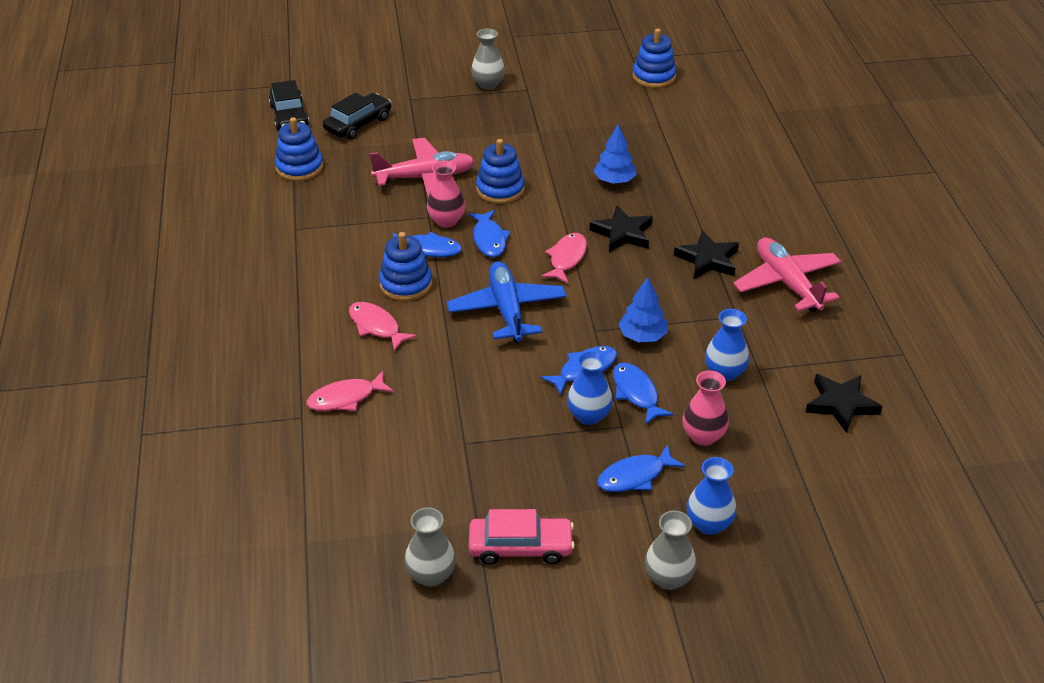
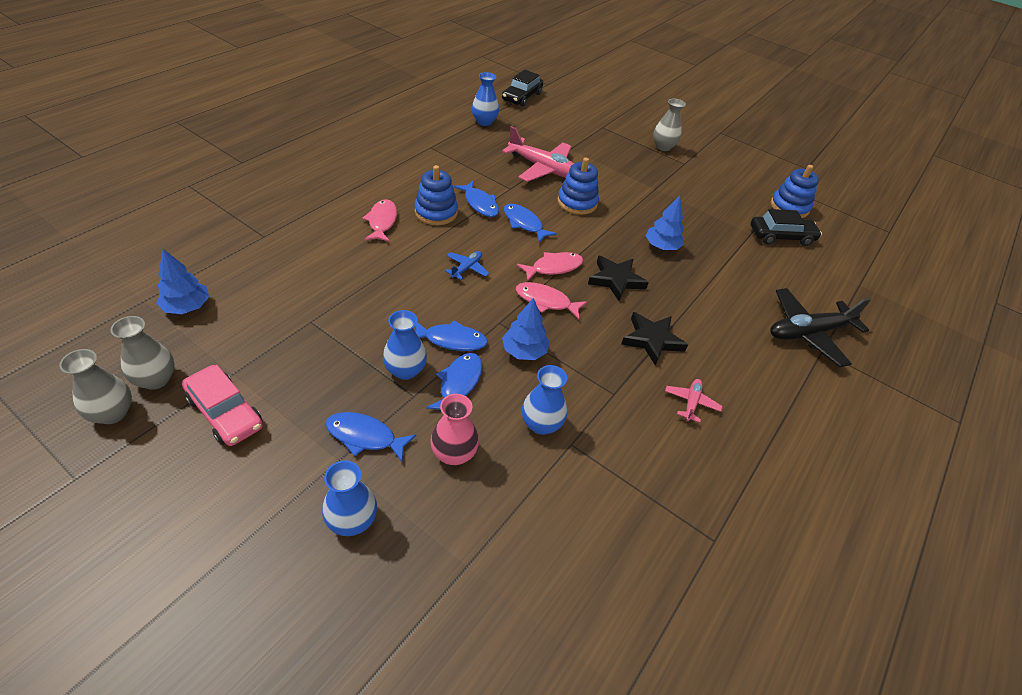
camera: 40 degrees right, 5 degrees up
(299, 167) = (484, 122): blue stacking toy -> blue vase
(346, 398) = (300, 245): pink fish -> pink fish (546, 301)
(351, 515) = (187, 307): none -> blue tree
(358, 124) = (552, 121): black car -> black car (781, 236)
(446, 221) = (516, 197): pink vase -> none
(489, 239) = (524, 223): blue fish -> blue fish turned 105 degrees clockwise
(507, 310) = (466, 268): blue plane -> blue plane, size x0.47
(668, 578) = (262, 530): grey vase -> grey vase (112, 413)
(787, 283) = (691, 403): pink plane -> pink plane, size x0.47
(789, 175) = (808, 333): none -> black plane
(841, 404) = (595, 531): black star -> none

